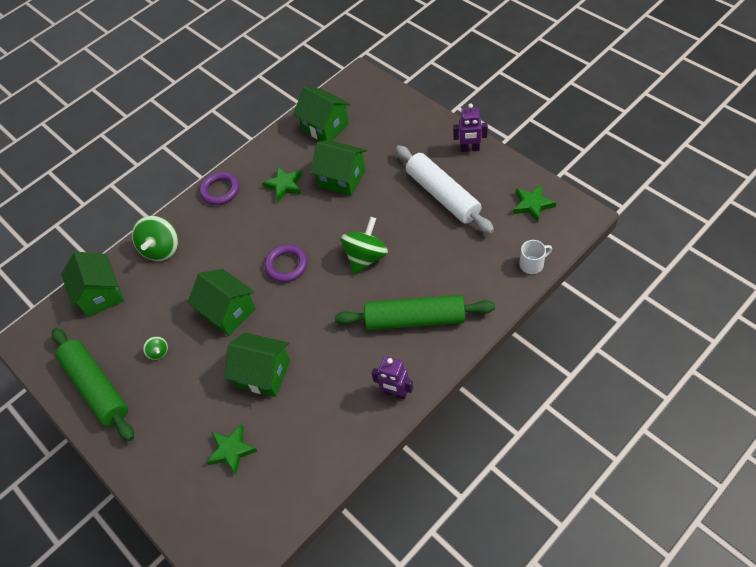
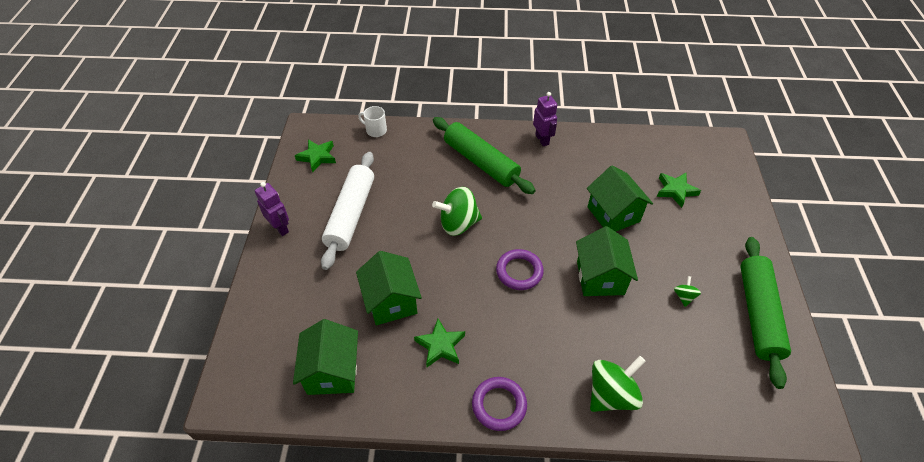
camera: 140 degrees left, 5 degrees down
(101, 295) = (706, 402): green house -> none

